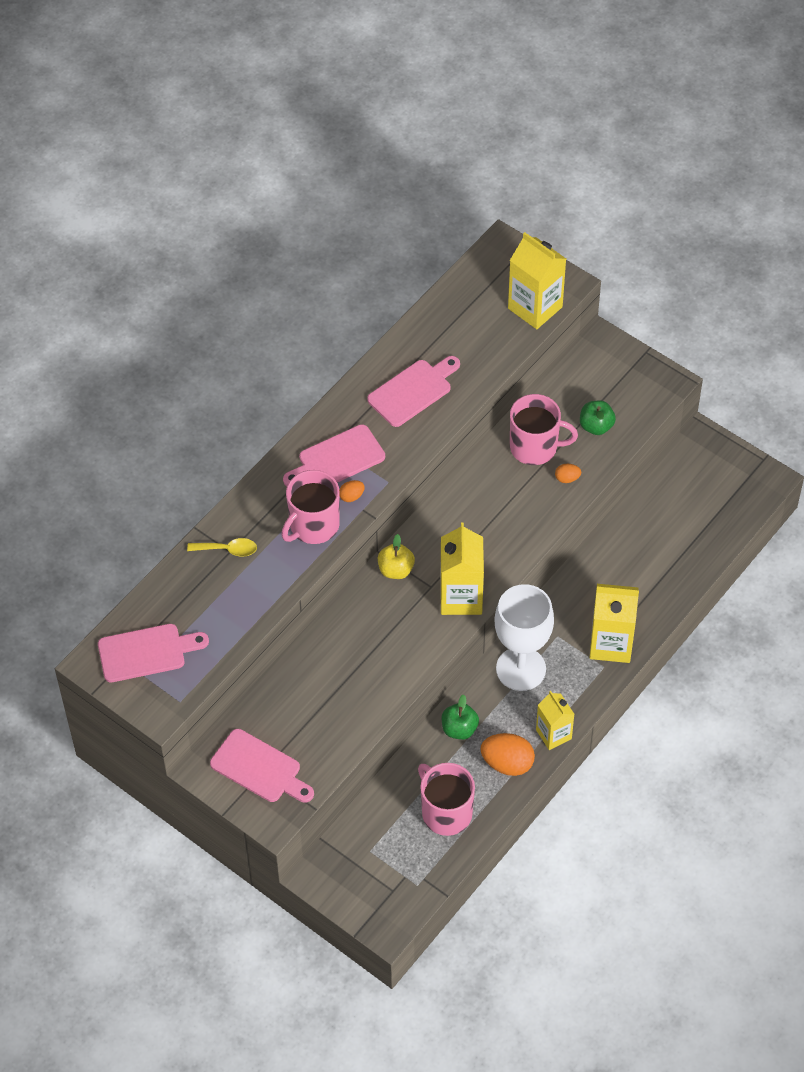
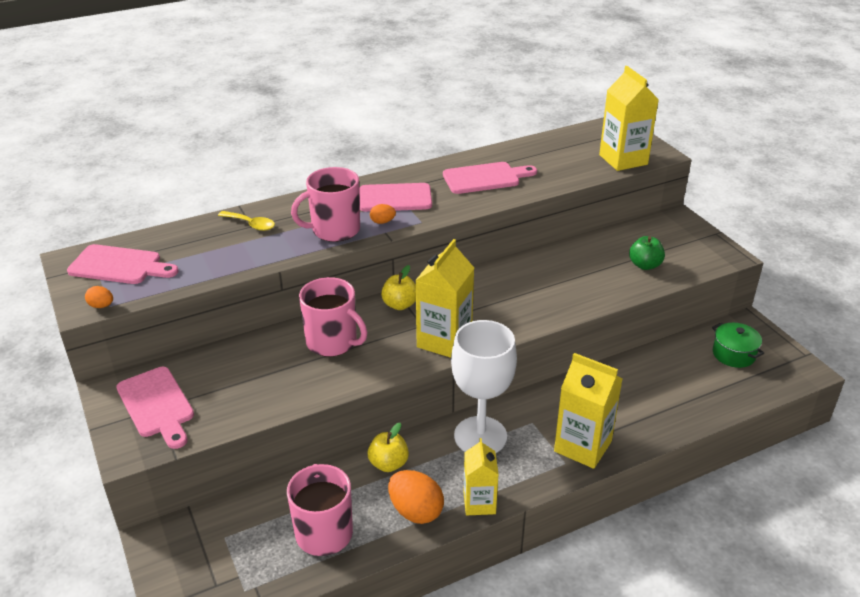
camera: 25 degrees right, 20 degrees down
(459, 729) = (388, 464): green apple -> yellow apple
(535, 447) = (580, 263): pink mug -> pink mug (332, 342)
(567, 478) = (598, 290): orange egg -> orange egg (101, 306)
(700, 484) = (733, 354): none -> green pot

